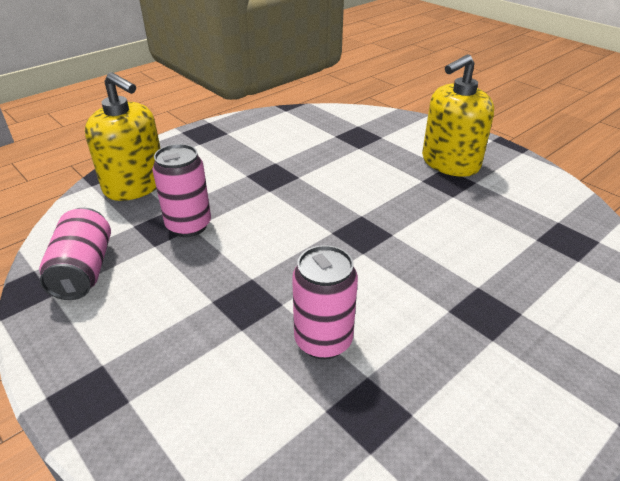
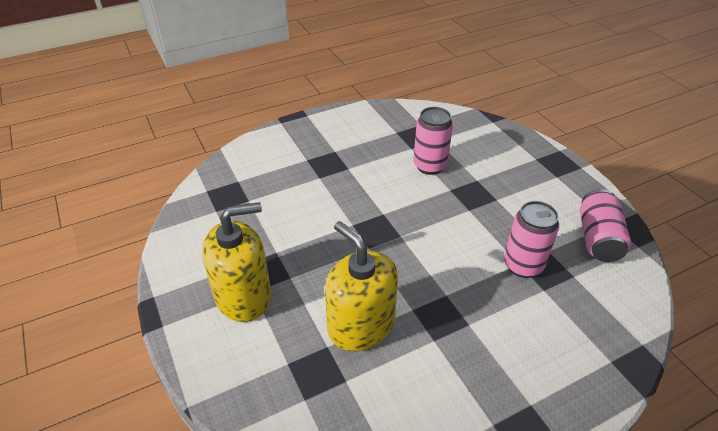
camera: 165 degrees left, 5 degrees up
(135, 185) = (592, 333): yellow soap dispenser -> yellow soap dispenser (361, 325)

